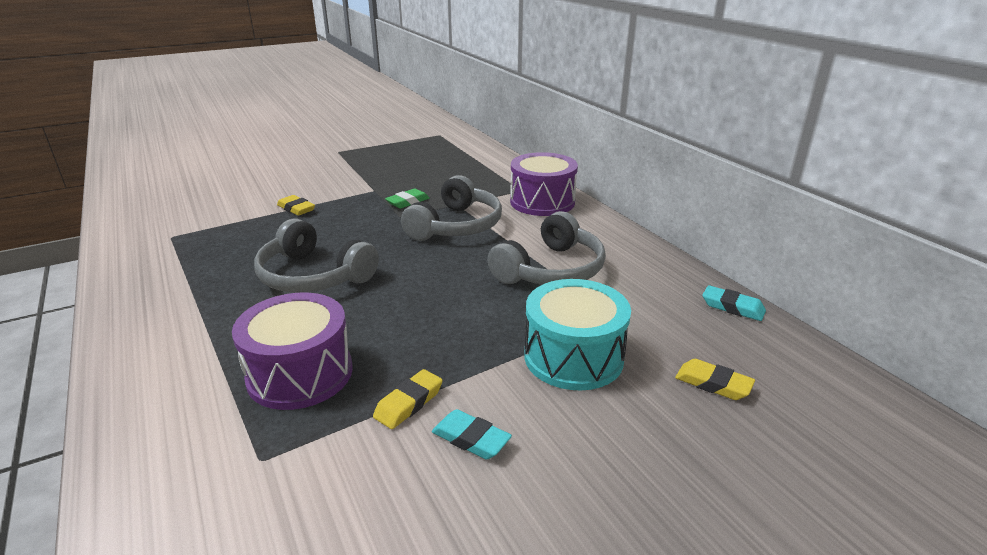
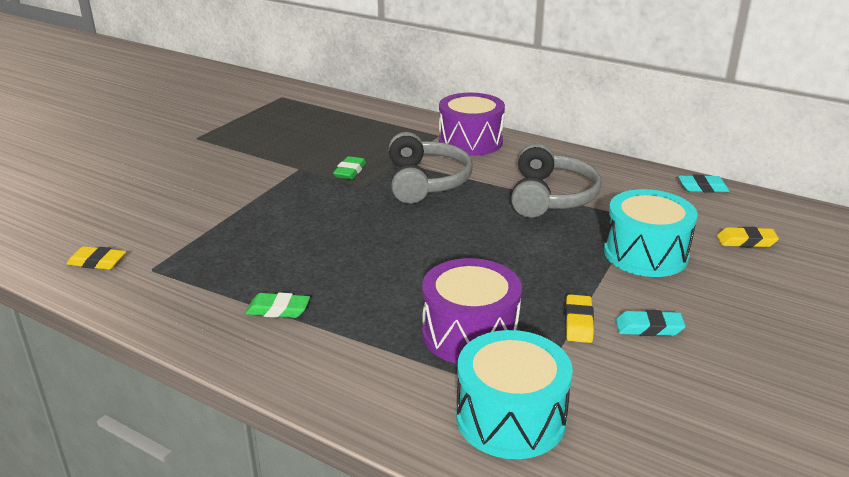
camera: 30 degrees left, 0 degrees up
(198, 296) = (278, 310): none -> green eraser
(215, 473) = (510, 418): none -> turquoise drum
(296, 209) = (246, 206): yellow eraser -> yellow eraser (97, 262)
(313, 276) = (362, 260): grey headphones -> none

